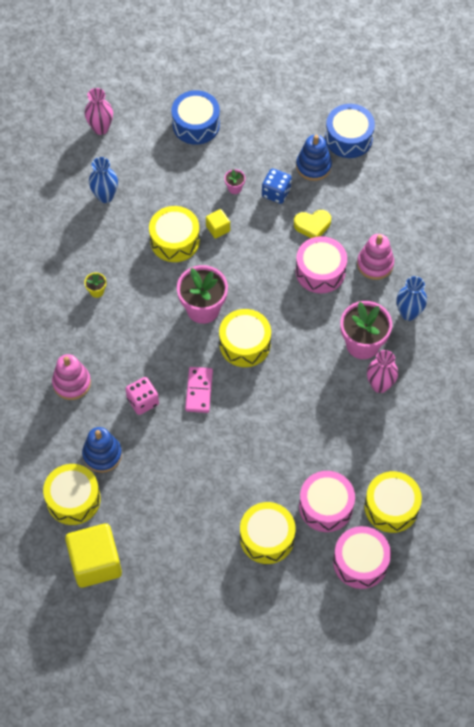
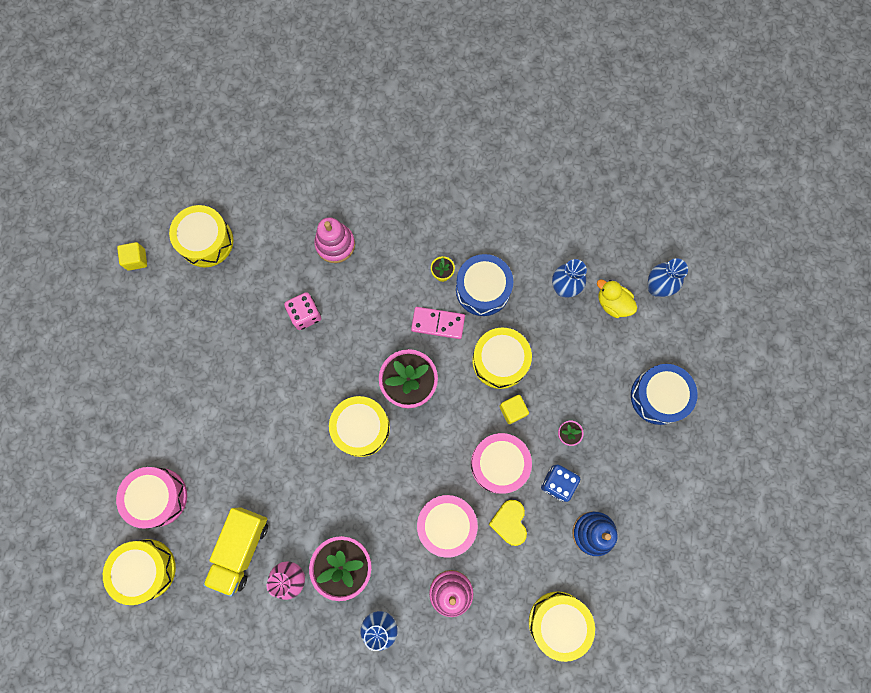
camera: 95 degrees right, 15 degrees up
(95, 563) = (136, 259): yellow cube -> yellow cube, size x0.47
(101, 128) = (656, 287): pink vase -> blue vase
(102, 454) = (250, 271): blue stacking toy -> none
(117, 159) = (613, 303): none -> yellow duck
(199, 391) = (310, 373): pink domino -> pink domino (438, 323)
(267, 538) = (133, 430): yellow drum -> yellow drum (558, 622)
(348, 138) = (633, 582): blue drum -> blue drum (483, 289)
(360, 562) = (90, 527): pink drum -> pink drum (499, 464)
(362, 429) = (241, 549): none -> yellow truck

